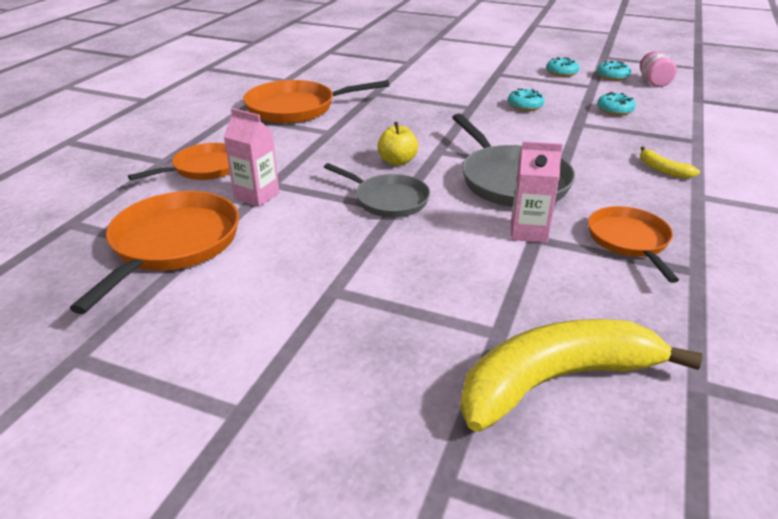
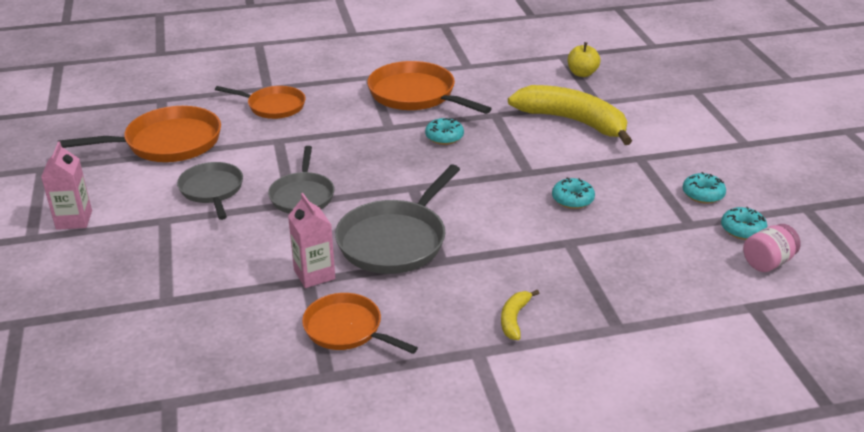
camera: 55 degrees right, 0 degrees up
(257, 196) = (255, 143): pink carton -> pink carton (74, 220)
(312, 244) = (212, 190): none -> grey pan
(397, 161) = (371, 176): yellow apple -> yellow apple (582, 73)
(556, 380) = (131, 339): yellow banana -> yellow banana (573, 121)
(614, 110) = (636, 255): turquoise donut -> turquoise donut (444, 137)
(629, 241) = (347, 329): orange pan -> orange pan turned 105 degrees counterclockwise

